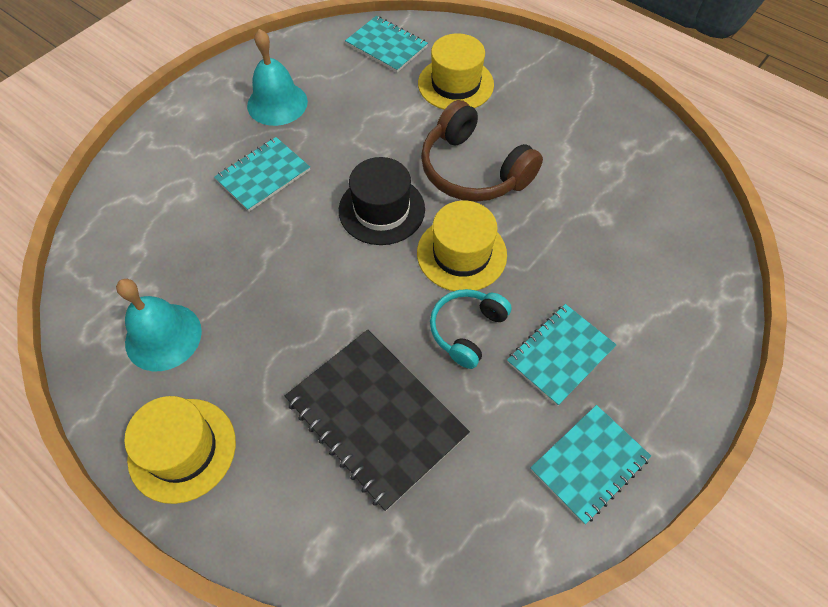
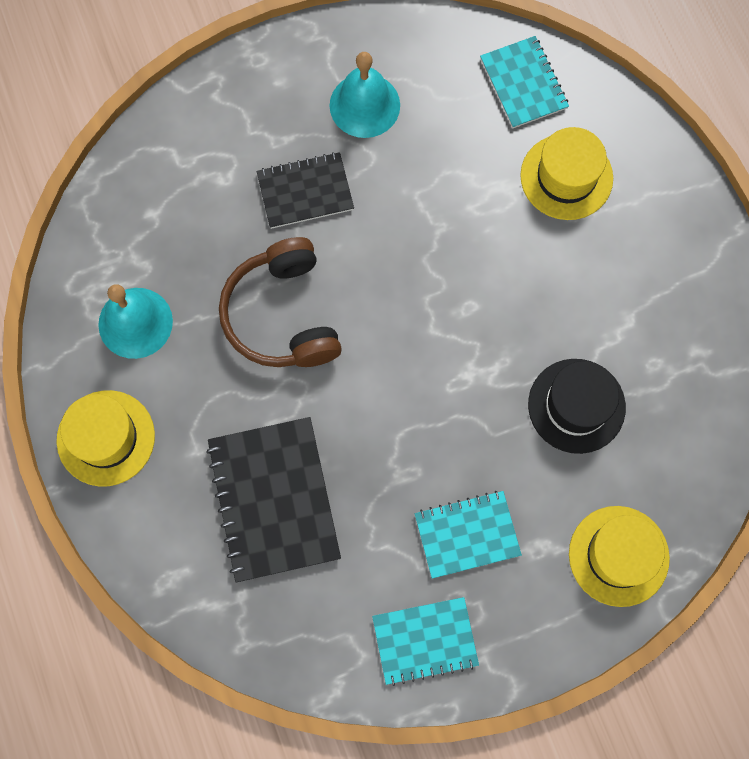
camera: 30 degrees right, 15 degrees up
(263, 175) = (305, 191): turquoise notebook -> black notebook
(381, 210) = (397, 294): black hat -> black hat (576, 406)
(461, 253) = (443, 384): yellow hat -> yellow hat (618, 556)
(467, 330) = (399, 464): turquoise headphones -> none
(473, 170) = (515, 296): brown headphones -> brown headphones (282, 315)

